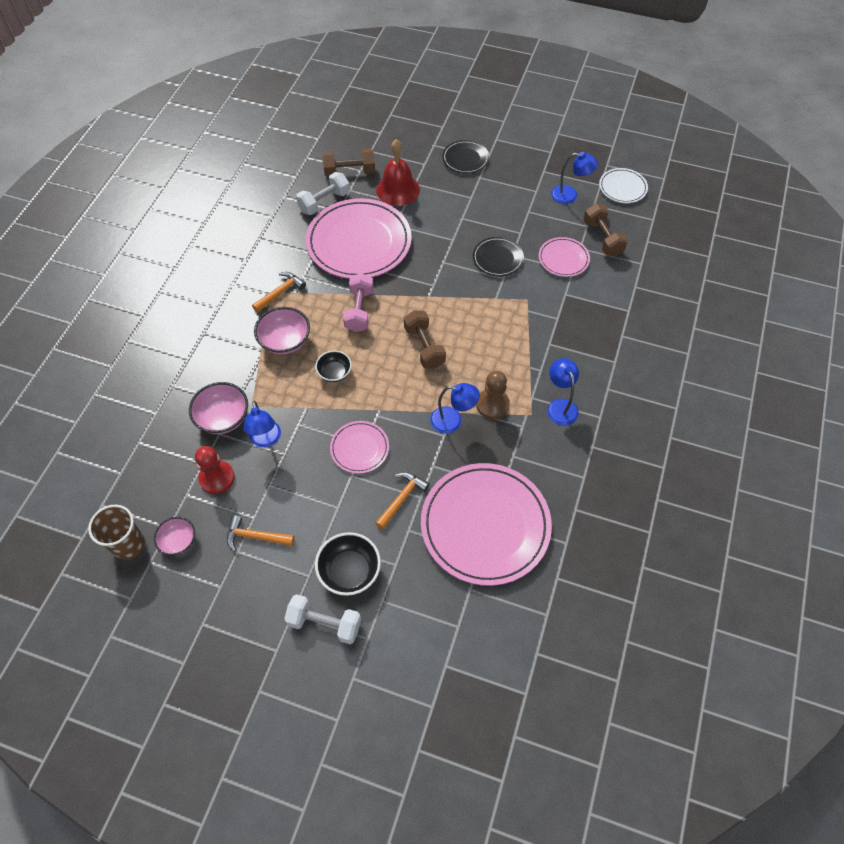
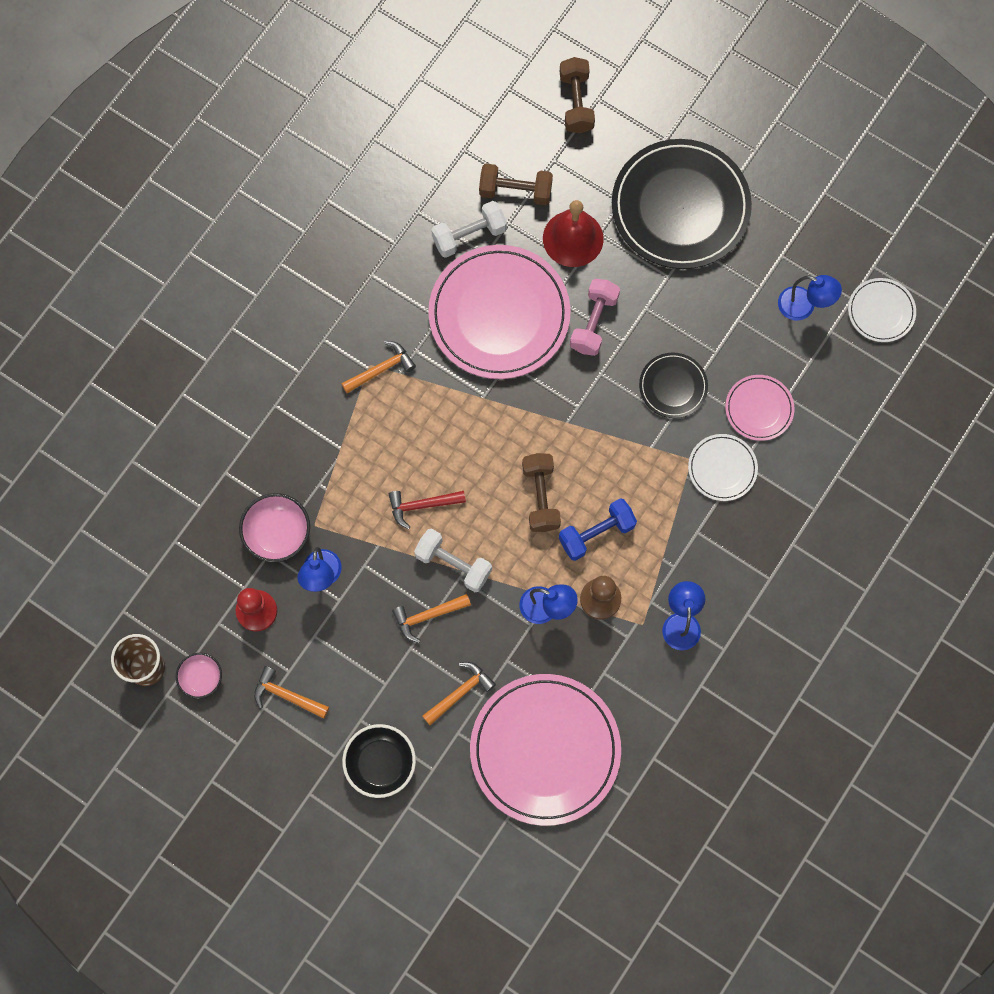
camera: 15 degrees right, 15 degrees up
(285, 341) = (372, 444): pink bowl -> none
(324, 623) = (340, 815): white dumbbell -> white dumbbell (453, 564)
(334, 373) = (422, 505): black bowl -> red hammer
(359, 310) = (474, 422): pink dumbbell -> pink dumbbell (594, 323)
(359, 448) = (427, 616): pink plate -> orange hammer
(465, 159) = (680, 207): black plate -> black plate, size x2.08
(474, 361) = (596, 533): none -> blue dumbbell
(552, 300) = (722, 468): none -> white plate
(602, 238) = (822, 389): brown dumbbell -> brown dumbbell (576, 103)

